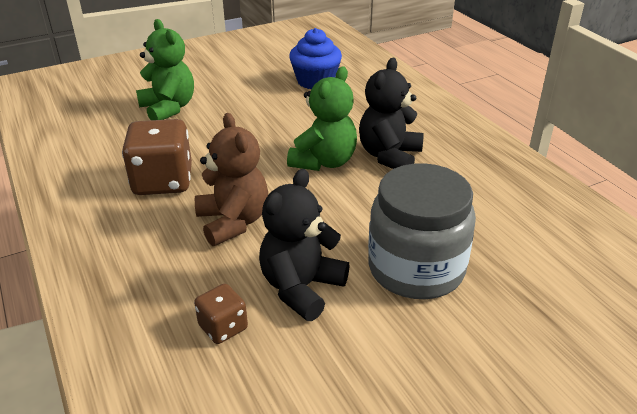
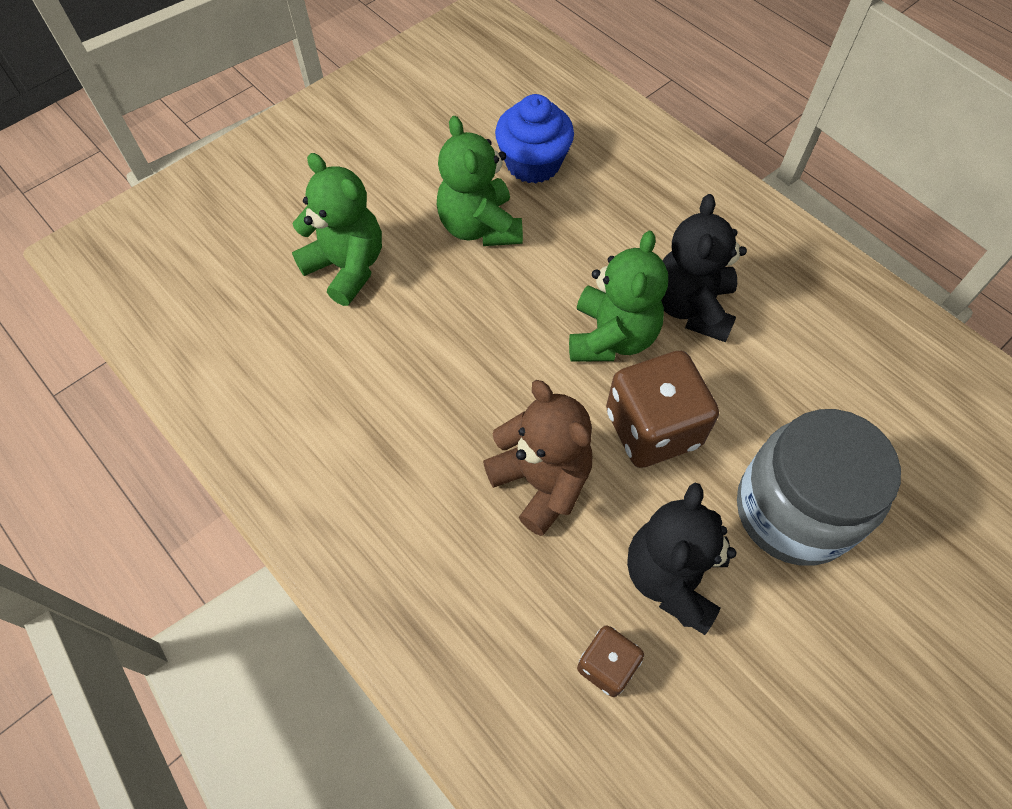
camera: 15 degrees left, 25 degrees up
(163, 181) = (412, 425): brown dice -> brown dice (653, 428)
(264, 103) = (480, 227): none -> green teddy bear

